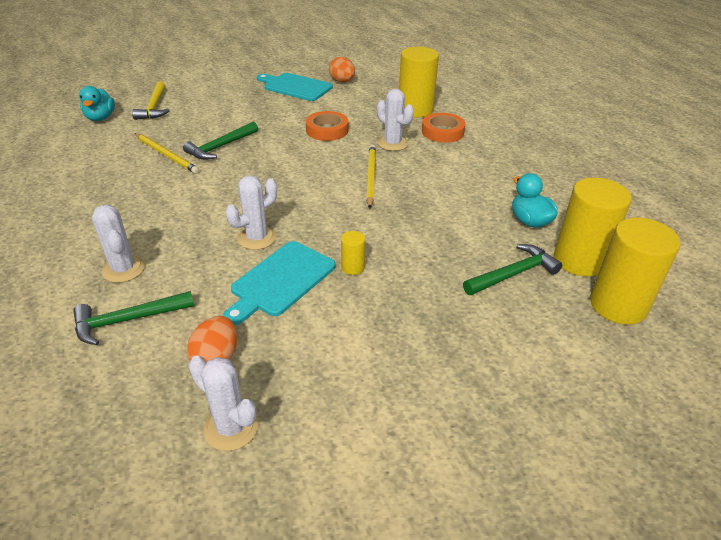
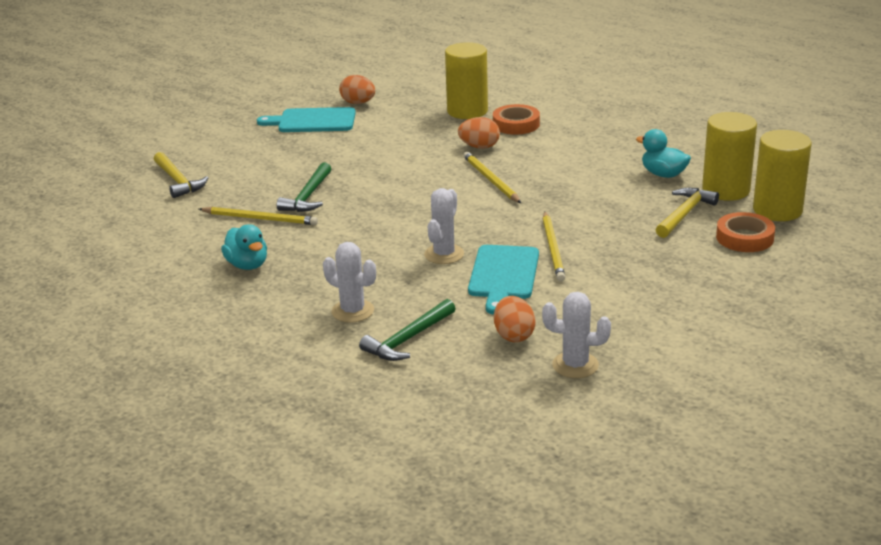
camera: 25 degrees left, 10 degrees down
(100, 118) = (130, 207): turquoise duck -> turquoise duck (247, 265)
(327, 130) = (400, 153): orange tape -> orange tape (744, 238)
(353, 267) = (553, 248): yellow cylinder -> yellow pencil
(393, 143) = (479, 147): white cactus -> orange egg
(513, 274) = (685, 214): green hammer -> yellow hammer

